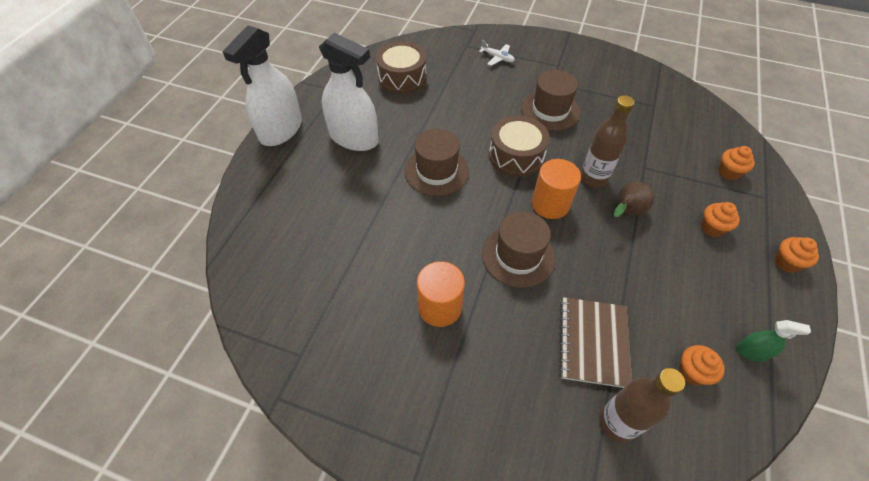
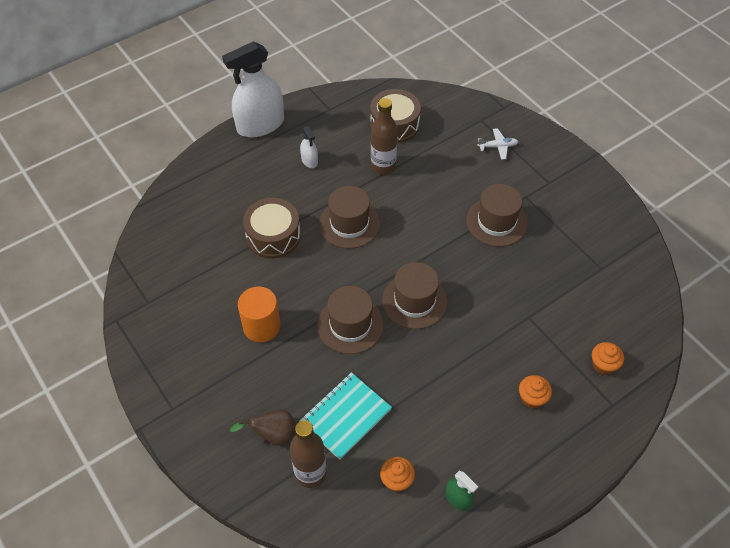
camera: 35 degrees right, 0 degrees up
(354, 138) = (309, 161): white spray bottle -> white spray bottle, size x0.44
(497, 58) = (498, 146): white plane -> white plane turned 75 degrees counterclockwise
(516, 155) = (426, 246): brown drum -> brown drum (273, 236)
(550, 204) = (414, 301): orange cylinder -> brown hat
(593, 178) = (472, 301): brown bottle -> brown bottle (383, 166)
(593, 342) = (345, 416): brown notebook -> turquoise notebook
(626, 212) = (471, 343): brown pear -> brown pear (273, 435)
(786, 262) = (565, 462): orange cupcake -> none

